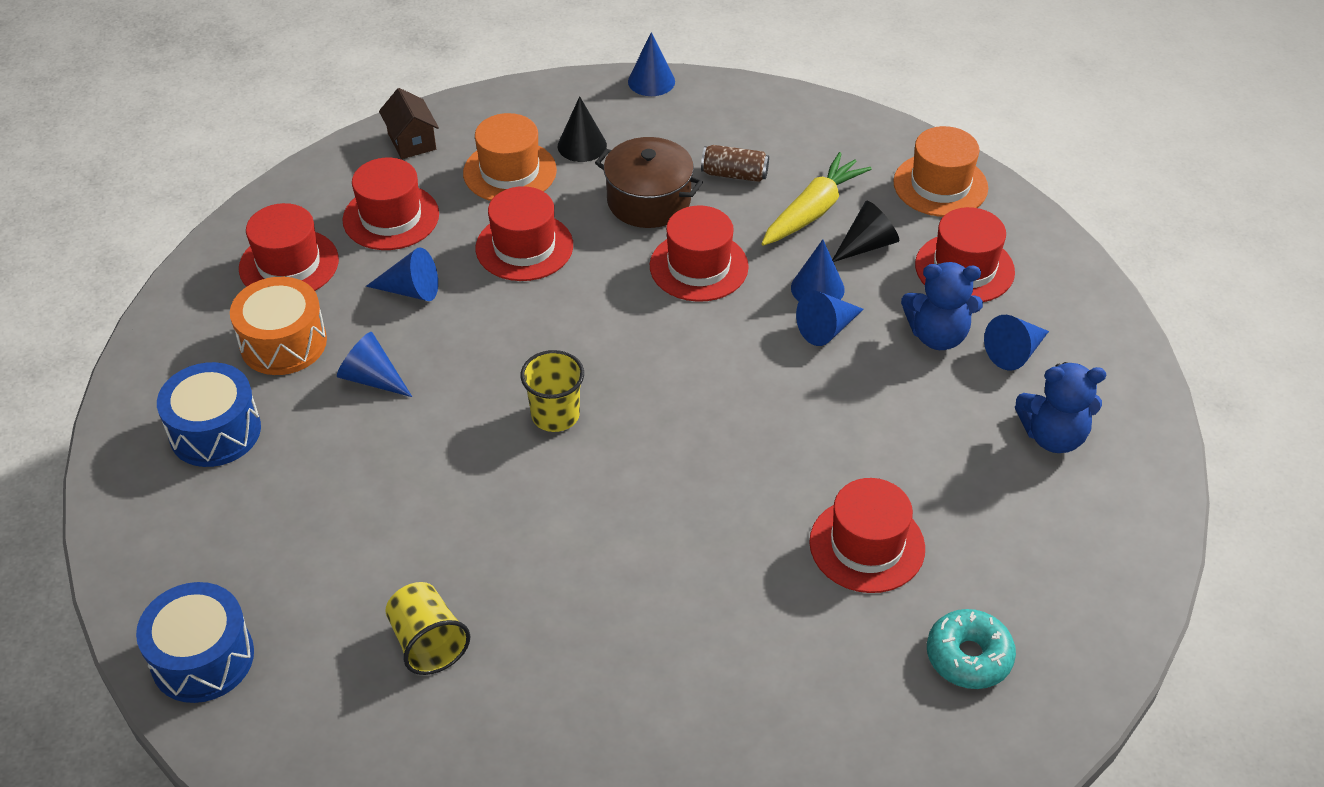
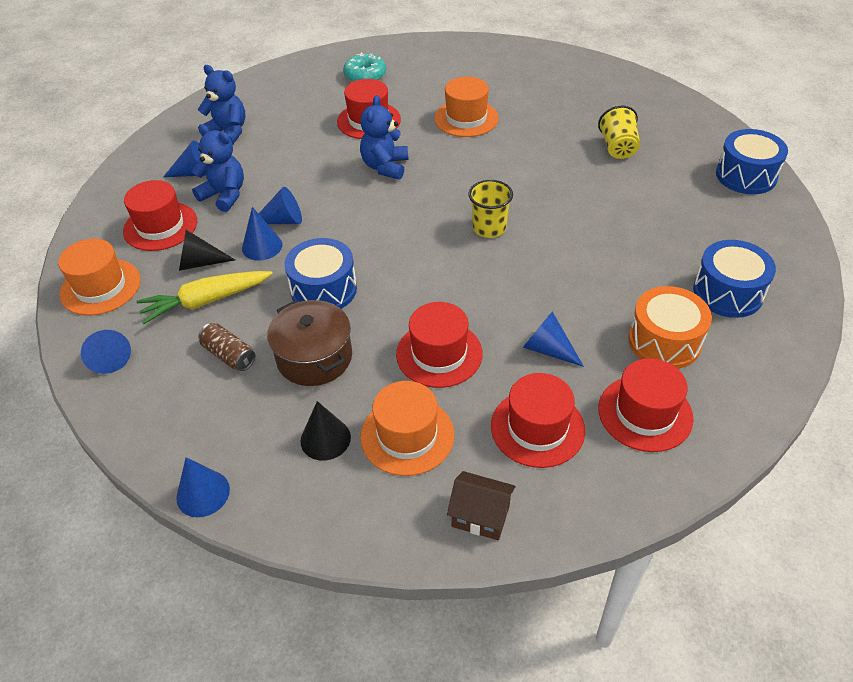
camera: 150 degrees left, 0 degrees up
(372, 378) = (602, 291): blue cone -> blue cone (109, 356)
(412, 141) = (480, 516): brown house -> brown house turned 75 degrees counterclockwise
(698, 266) = (324, 289): red hat -> blue drum
(713, 614) = (466, 118): none -> orange hat
(766, 462) = (385, 167): none -> blue teddy bear

